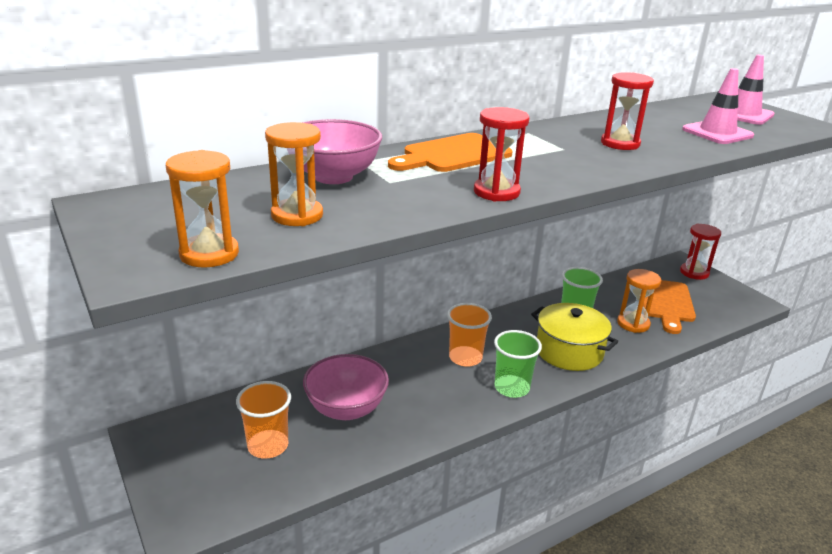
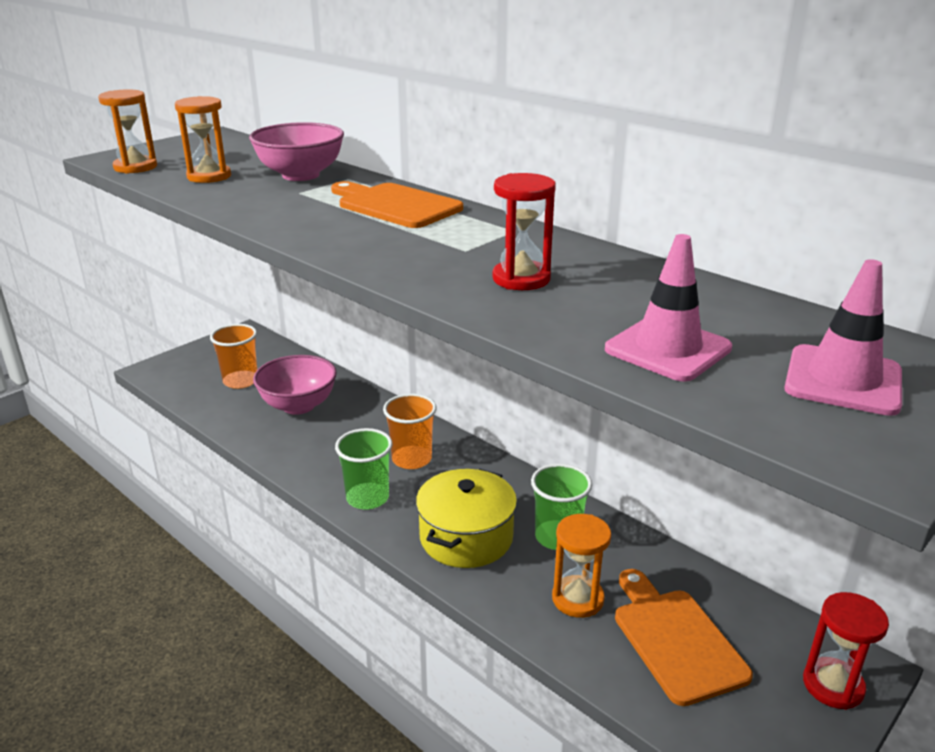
camera: 75 degrees right, 0 degrees up
(496, 192) = (293, 229): red hourglass -> none
(666, 303) = (675, 640): orange cutting board -> orange cutting board turned 75 degrees clockwise

